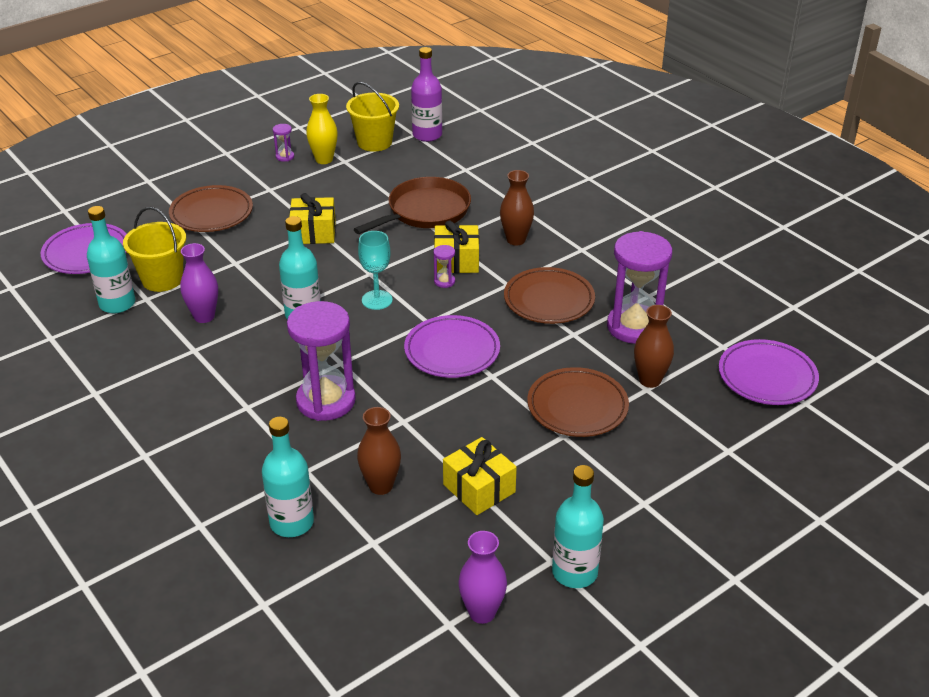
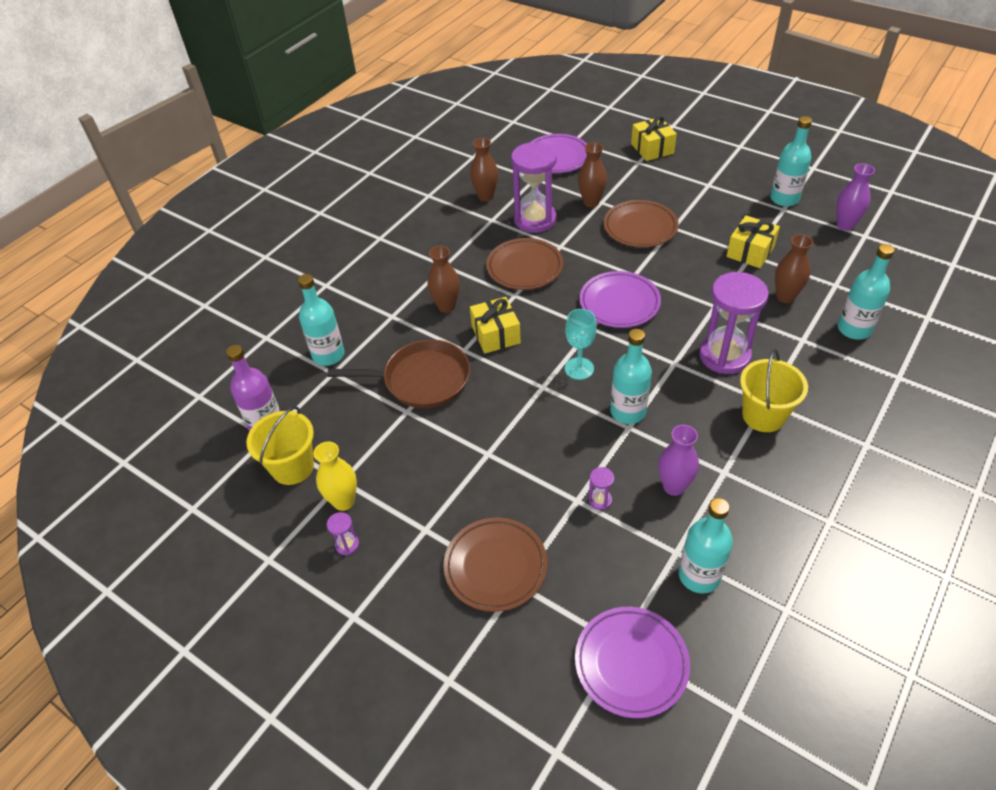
camera: 105 degrees left, 10 degrees up
(162, 279) = (637, 554): yellow bucket -> yellow bucket (763, 415)
(313, 232) = (494, 454): yellow gift -> yellow gift (652, 149)
(425, 211) = (422, 379): brown pan -> brown pan turned 150 degrees clockwise
(444, 281) = (530, 333): purple hourglass -> purple hourglass (600, 500)
(489, 169) = (328, 355): none -> turquoise bottle
(698, 300) = (485, 196): none -> brown vase

